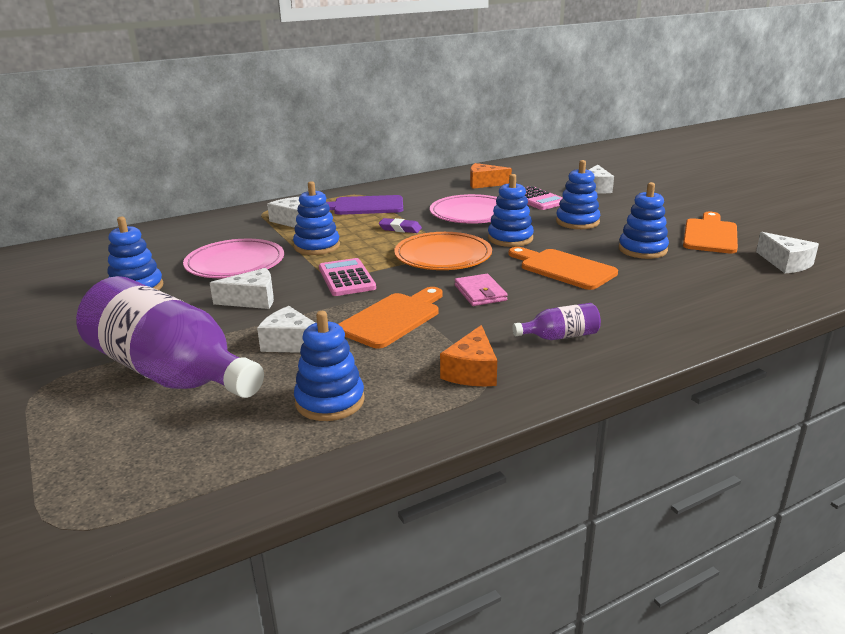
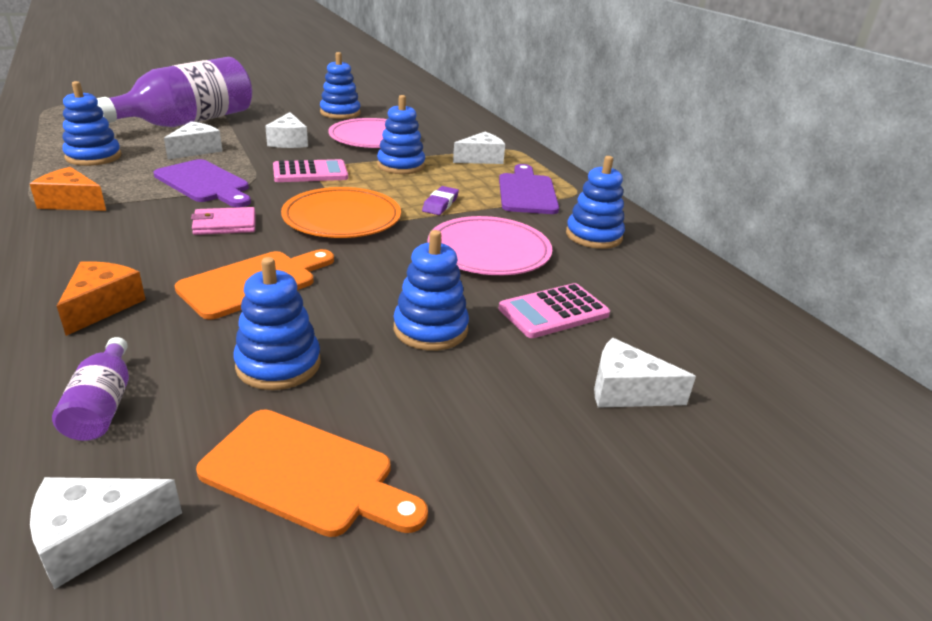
camera: 90 degrees right, 5 degrees up
(393, 318) = (204, 183): orange cutting board -> purple cutting board
(484, 184) = (637, 278): orange cheese -> orange cheese (102, 306)
(510, 238) = (379, 263): blue stacking toy -> blue stacking toy (593, 236)
(560, 336) = (84, 249): purple bottle -> purple bottle (102, 405)

